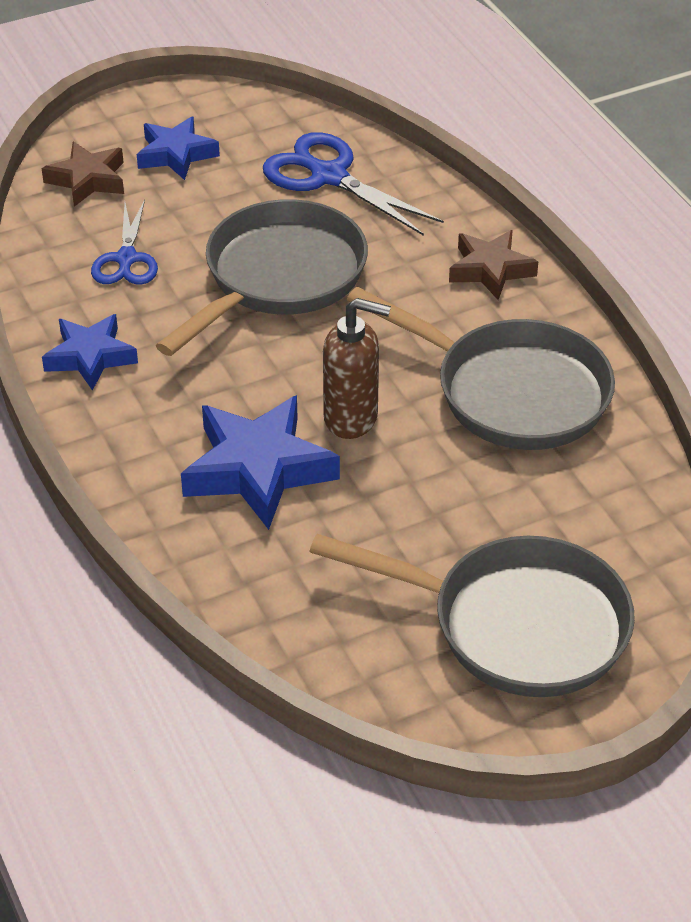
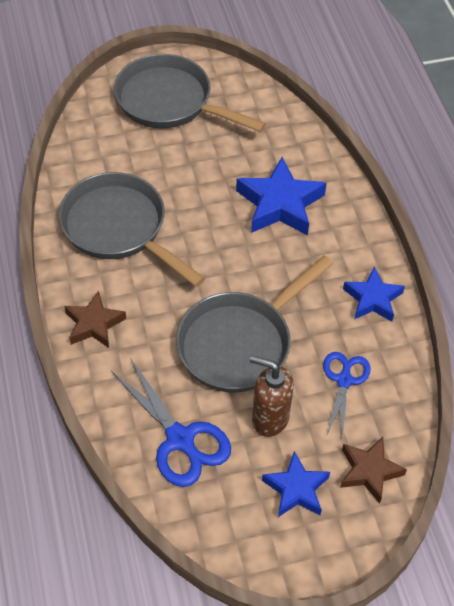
camera: 170 degrees left, 10 degrees up
(351, 418) = (219, 227): brown soap dispenser -> brown soap dispenser (269, 418)

